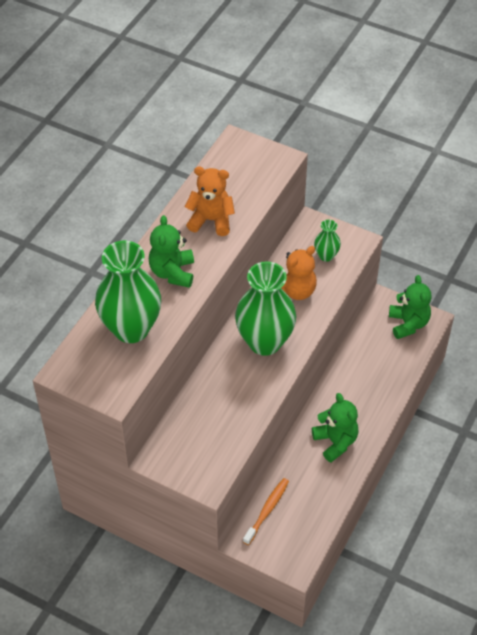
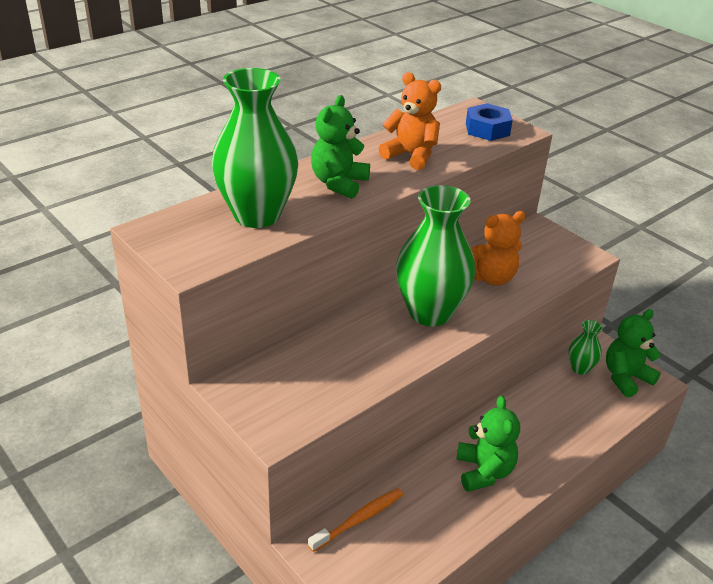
camera: 20 degrees right, 15 degrees down
(256, 166) = (487, 129): none -> blue nut
(326, 256) = (543, 257): green vase -> green vase (580, 368)
(408, 324) = (625, 378): green teddy bear -> green teddy bear turned 135 degrees counterclockwise

